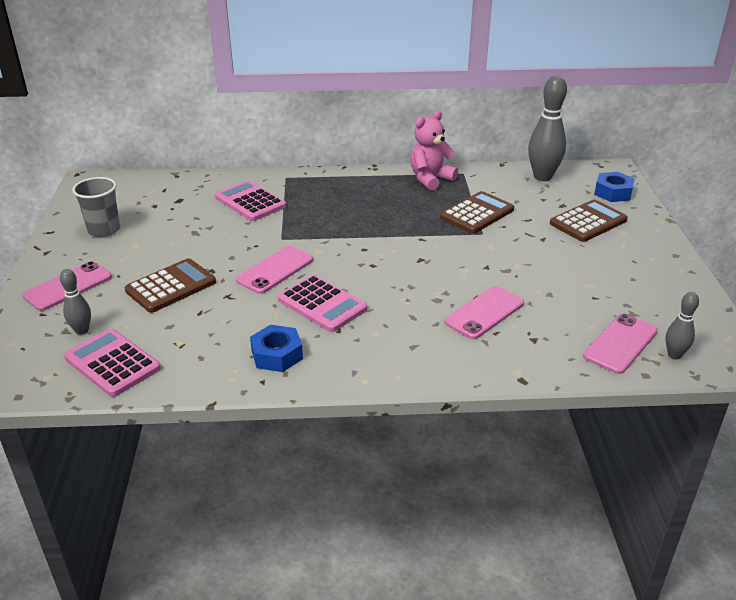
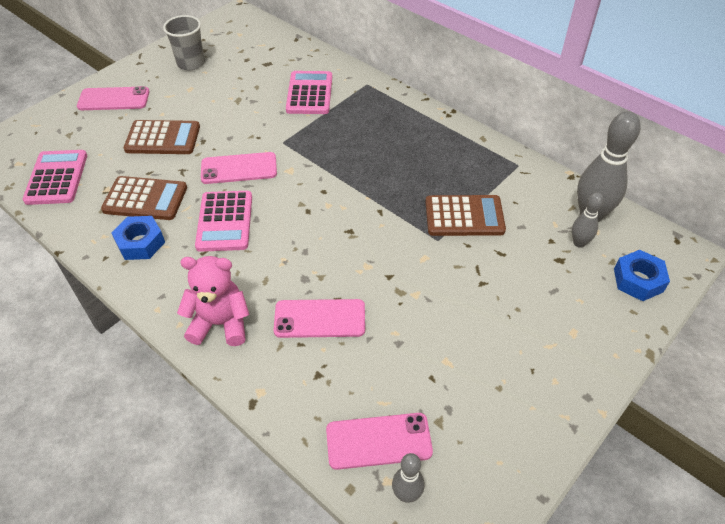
camera: 45 degrees right, 15 degrees up
(82, 330) = (76, 140): grey bowling pin -> grey bowling pin (579, 243)
(430, 179) = (479, 154): pink teddy bear -> pink teddy bear (220, 323)
(588, 222) = (555, 295): brown calculator -> brown calculator (145, 199)

